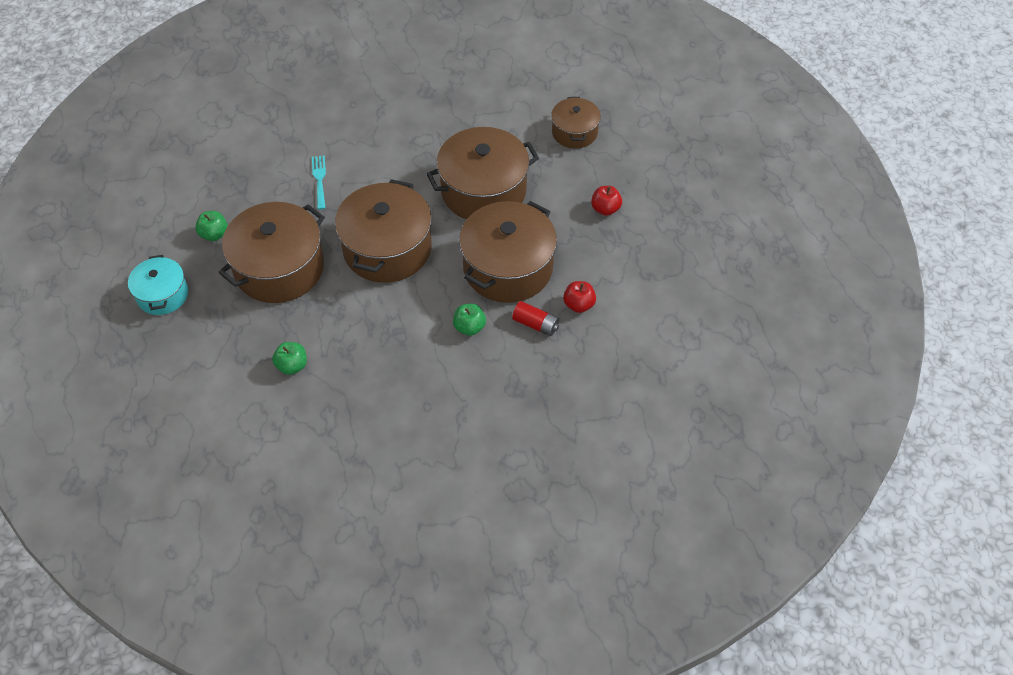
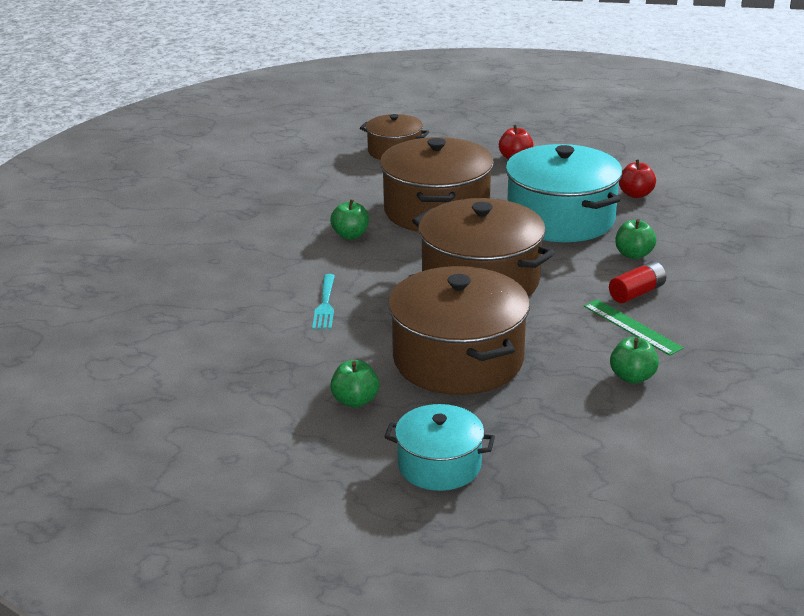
camera: 65 degrees left, 25 degrees down
(319, 179) = (325, 305): turquoise fork -> turquoise fork turned 105 degrees counterclockwise
(359, 351) = (632, 327): none -> green ruler
(420, 157) = (350, 235): none -> green apple
(508, 268) = (560, 219): brown pot -> turquoise pot
(535, 324) = (650, 220): red battery -> red battery (637, 293)

